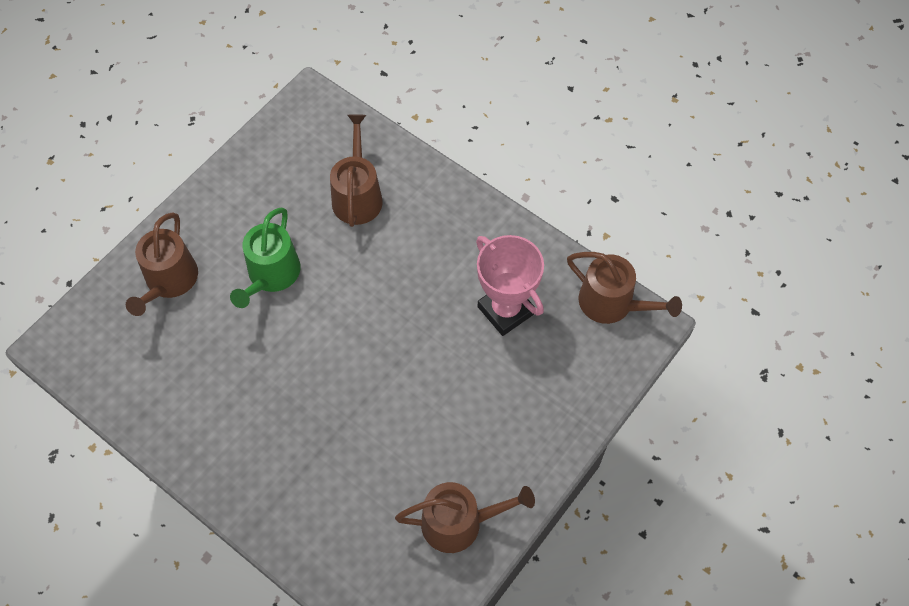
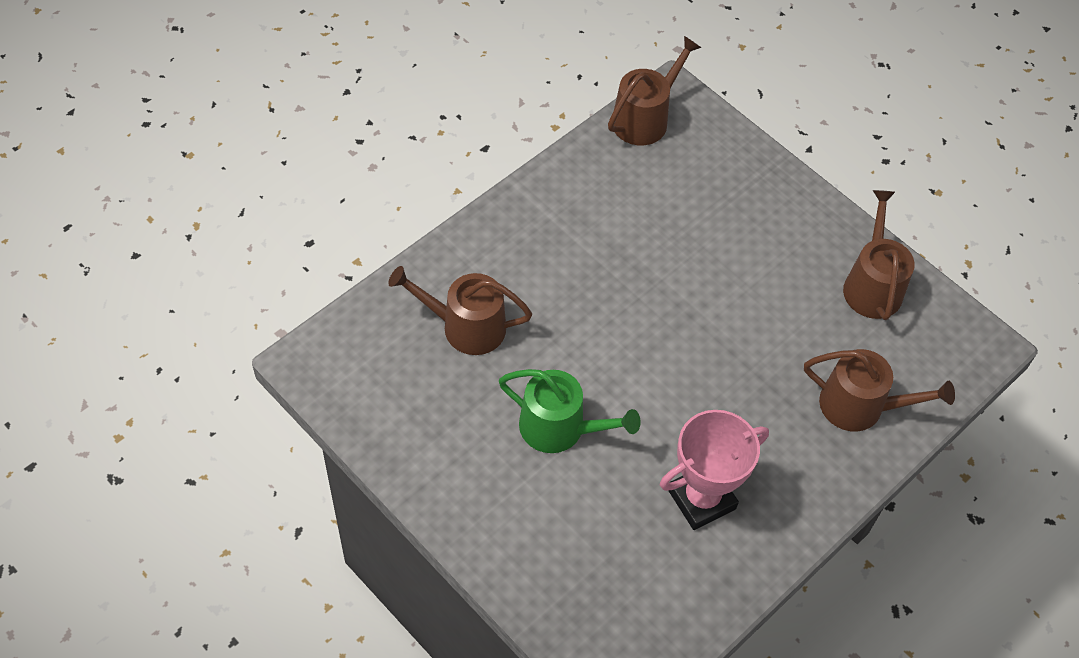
camera: 85 degrees left, 5 degrees down
(169, 281) = (549, 542): brown watering can -> brown watering can (860, 406)
(506, 310) = (639, 208): pink trophy -> pink trophy (701, 499)

